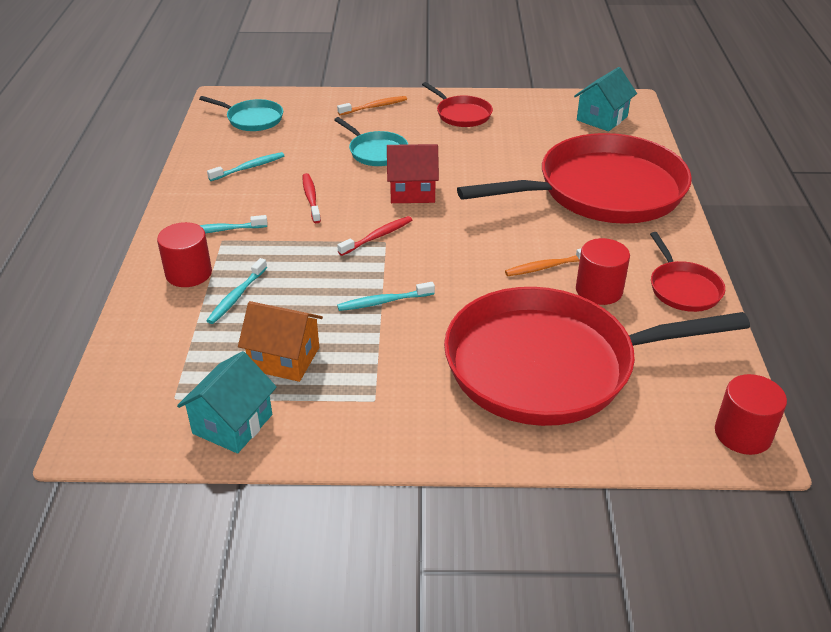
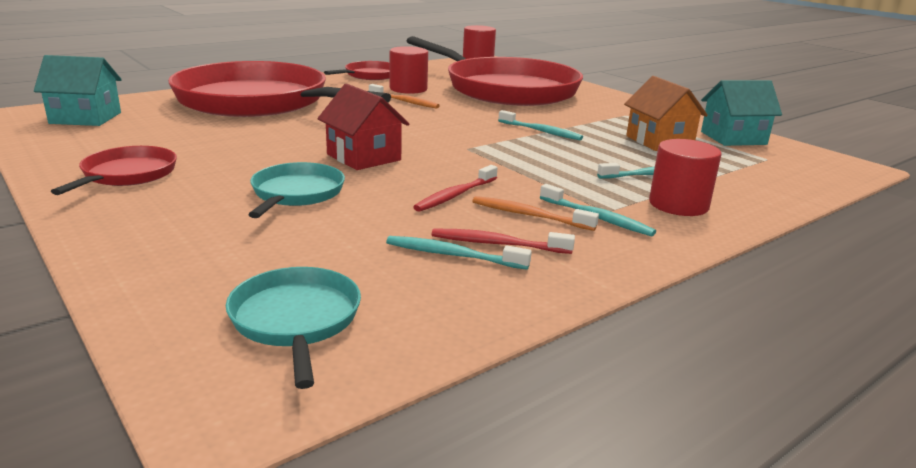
camera: 130 degrees left, 15 degrees down
(374, 107) = (144, 231): orange toothbrush -> orange toothbrush (529, 215)
(377, 236) = (465, 152): red toothbrush -> red toothbrush (497, 244)

